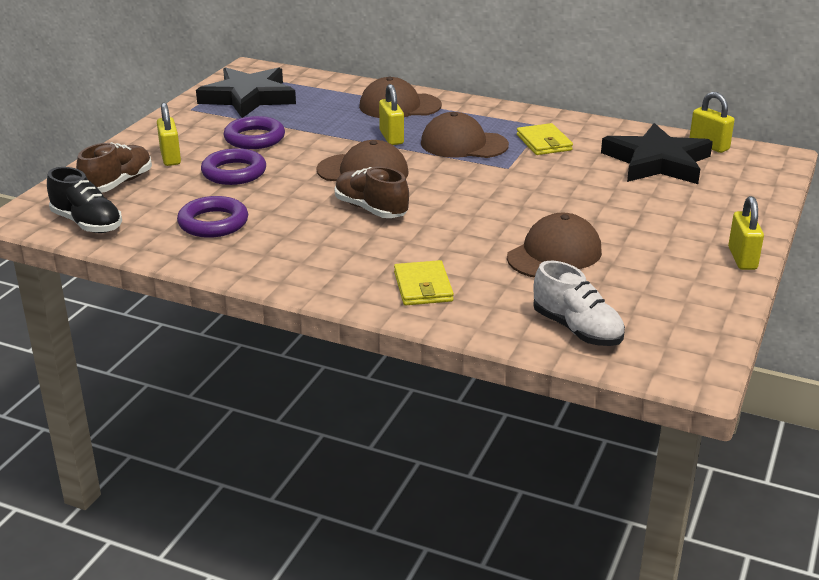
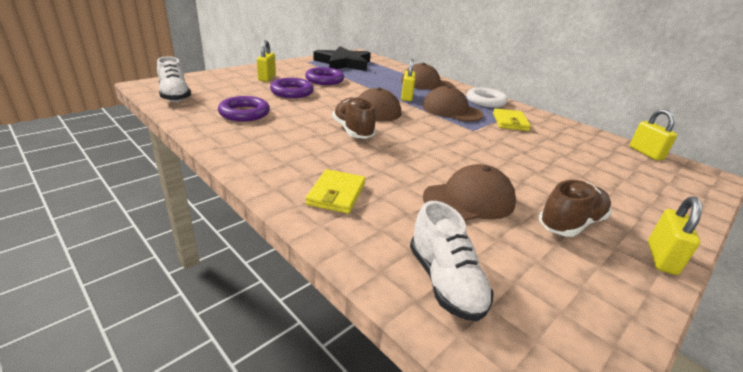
camera: 20 degrees right, 0 degrees up
(87, 223) = (175, 96): black shoe -> white shoe
(118, 184) = (221, 82): brown shoe -> brown shoe (571, 223)
(496, 116) = (485, 101): none -> white ring
(657, 162) = (596, 154): black star -> none

